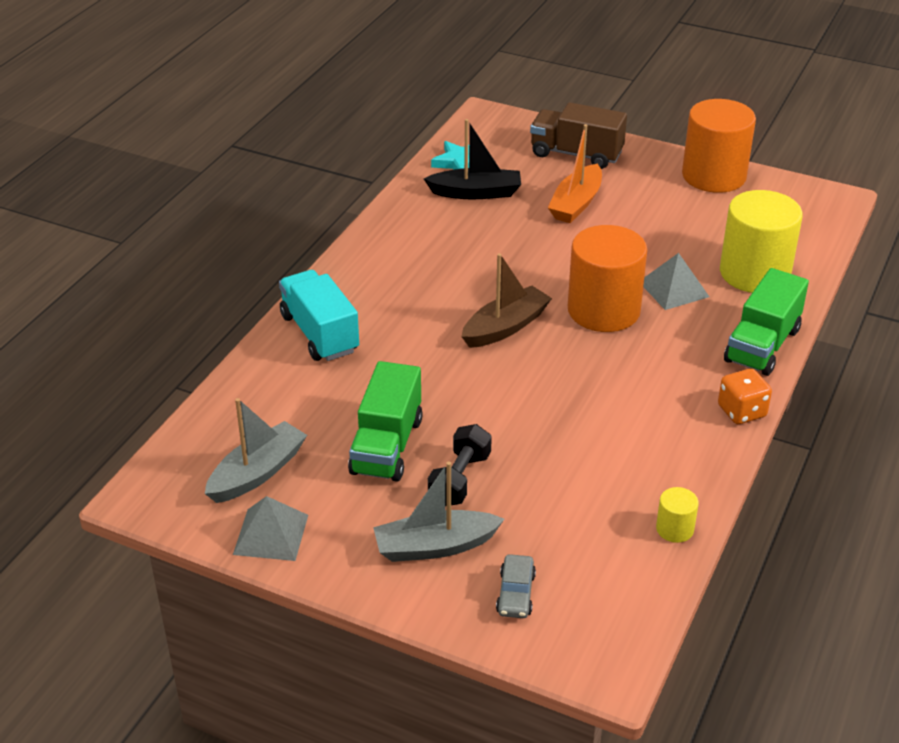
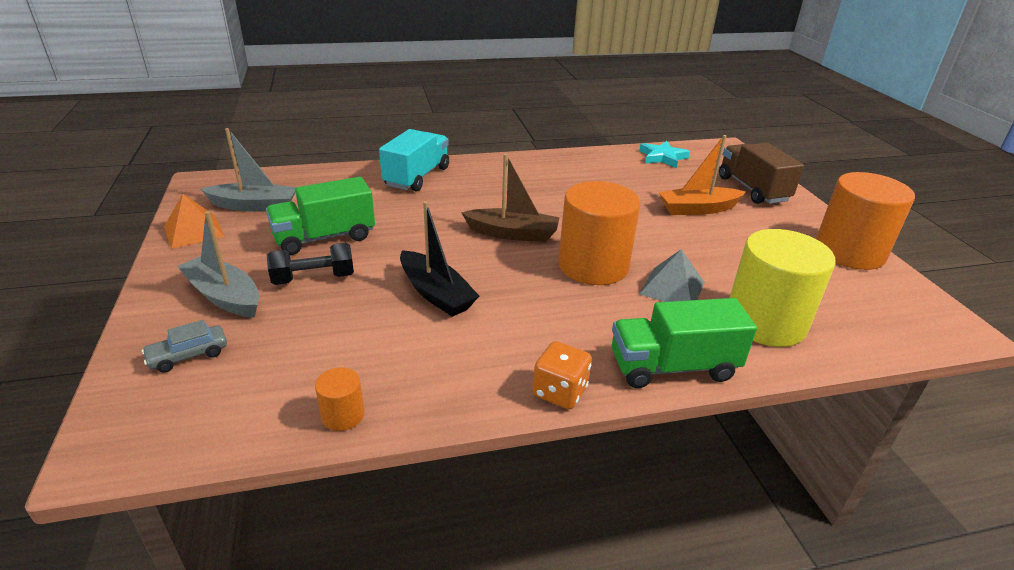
camera: 50 degrees right, 5 degrees down
(271, 534) = (193, 231): grey pyramid -> orange pyramid
(476, 193) = (641, 172): black boat -> black boat (436, 293)
(674, 529) = (343, 415): yellow cylinder -> orange cylinder

